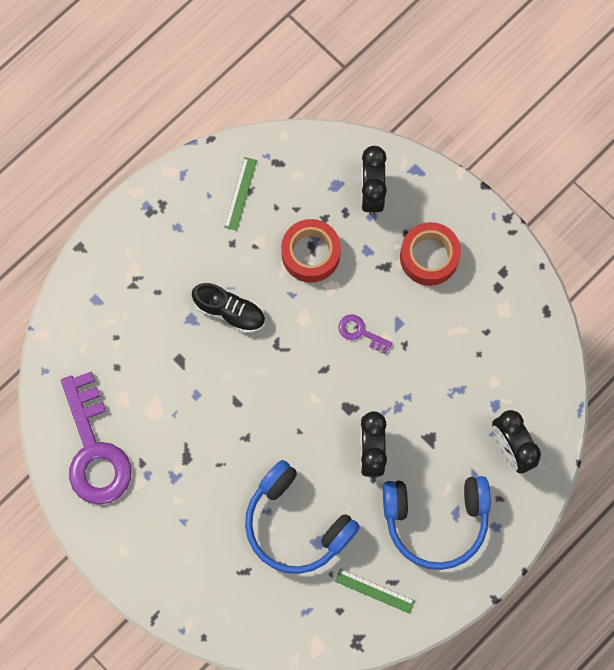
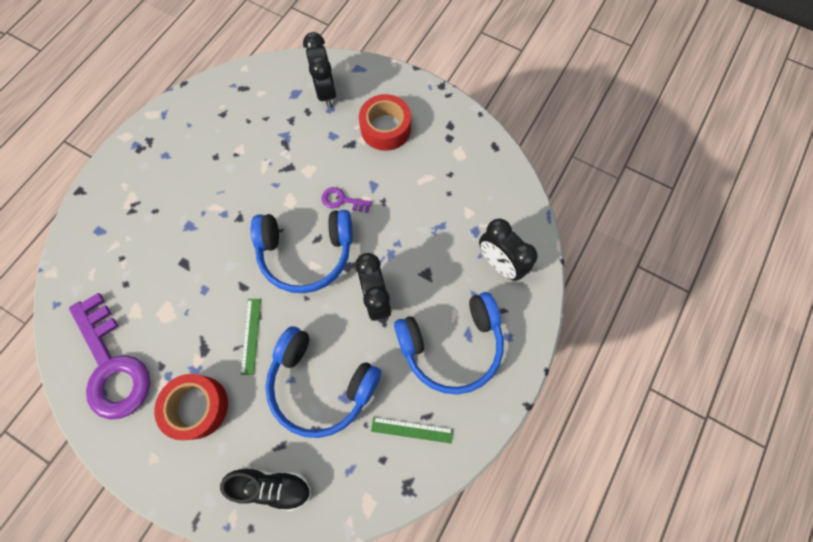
camera: 15 degrees left, 5 degrees down
(230, 311) = (223, 211): black shoe -> black shoe (272, 486)
(240, 193) = (215, 117): green ruler -> green ruler (251, 335)
(309, 383) = (306, 253): none -> blue headphones
(310, 254) = (285, 149): red tape -> red tape (197, 407)

